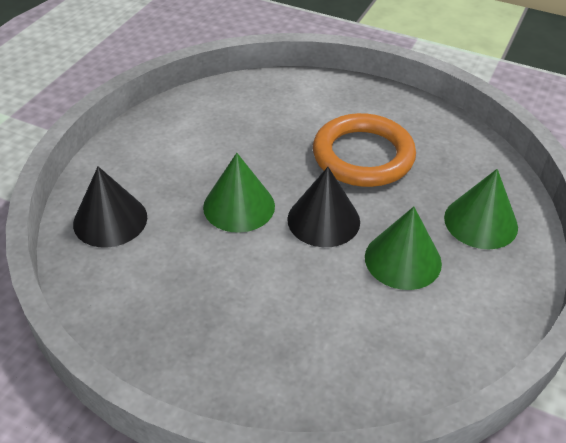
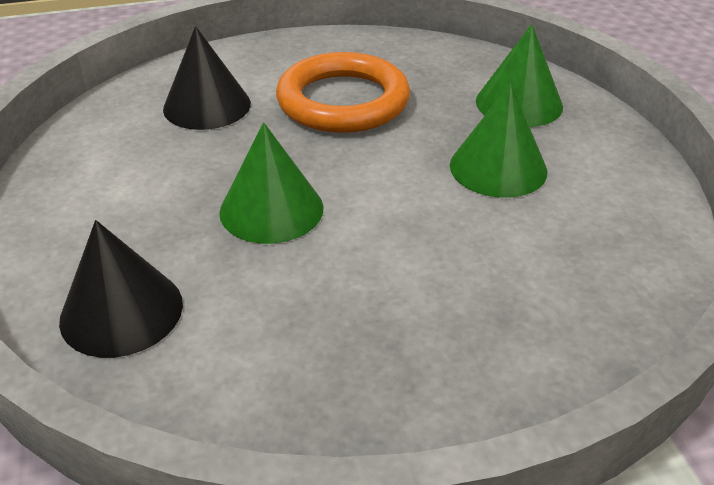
camera: 40 degrees left, 5 degrees down
(323, 220) = (379, 174): black cone -> black cone (207, 106)

